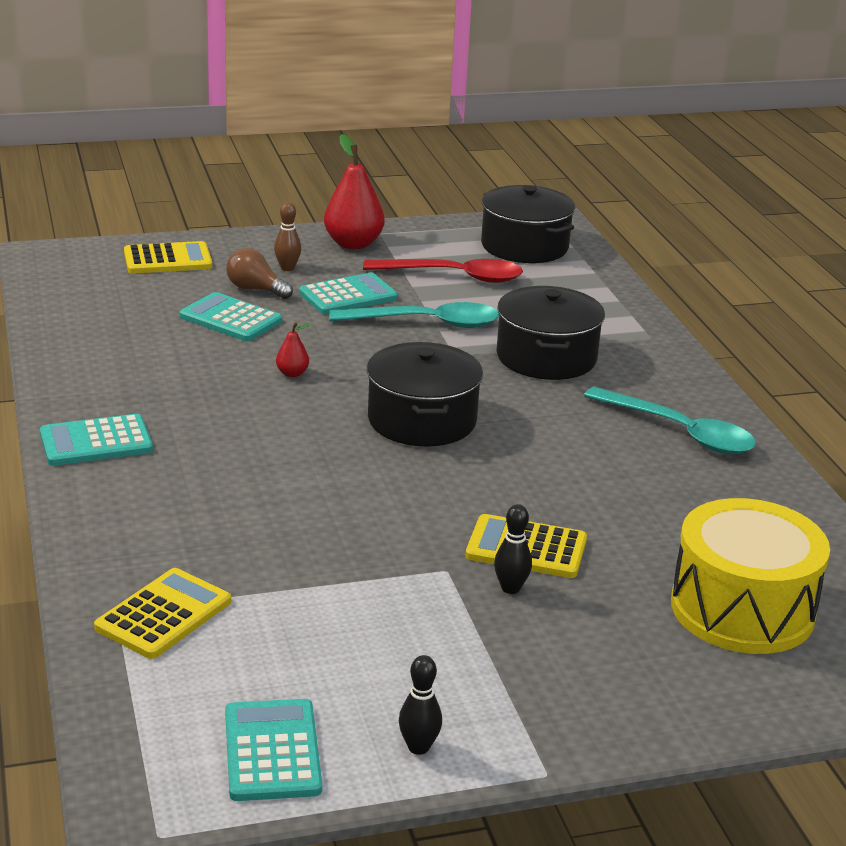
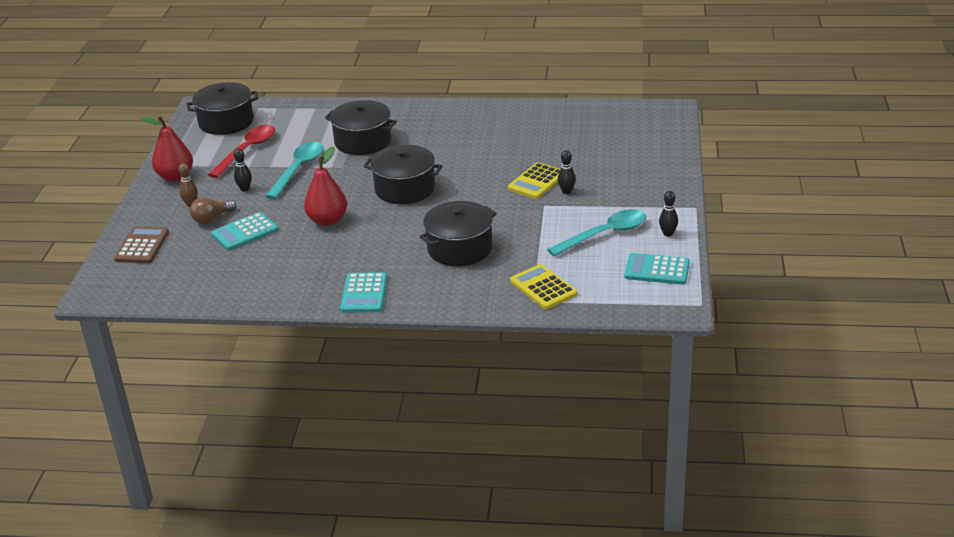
camera: 65 degrees left, 5 degrees up
(167, 259) = (142, 246): yellow calculator -> brown calculator
(259, 505) = (459, 248): none -> black pot
(292, 373) = (327, 220): red pear -> red pear, size x2.13
(348, 295) = (245, 189): turquoise calculator -> black bowling pin
(680, 432) = (460, 122): turquoise spoon -> turquoise spoon (605, 234)
(742, 609) = (607, 140): yellow drum -> none

